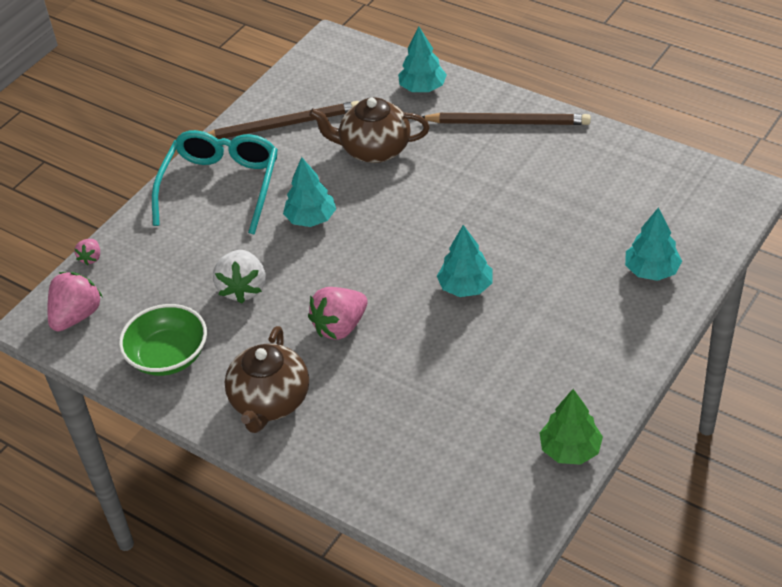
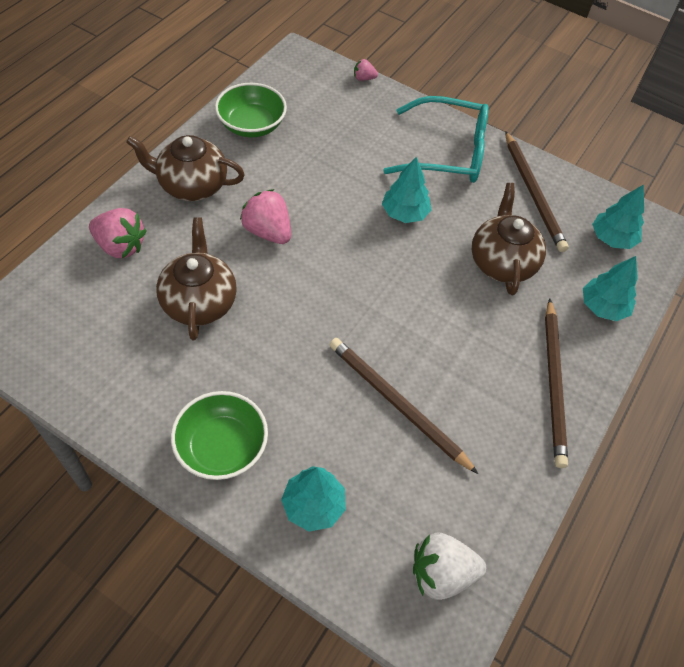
camera: 80 degrees right, 10 degrees up
(77, 316) = (301, 74): pink strawberry -> pink strawberry (120, 246)
(243, 289) = (320, 168): white strawberry -> white strawberry (441, 573)
(440, 374) = (199, 302): none -> brown teapot
(465, 287) = (306, 328): turquoise tree -> turquoise tree (612, 239)
(543, 220) = (397, 404): none -> brown pencil
(570, 449) = (87, 398): green tree -> none
(606, 337) = (222, 447): none -> green bowl

